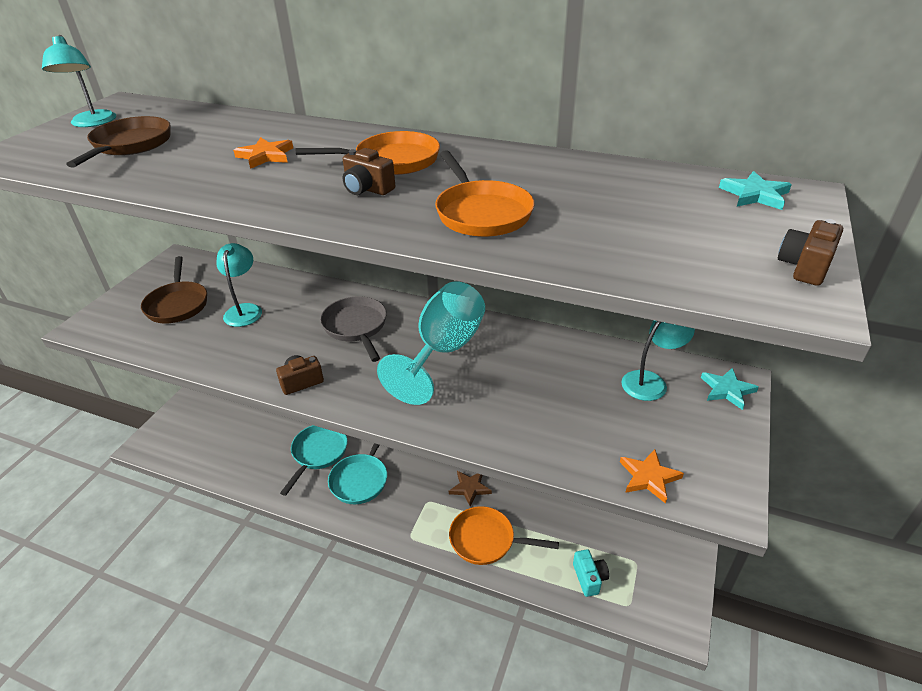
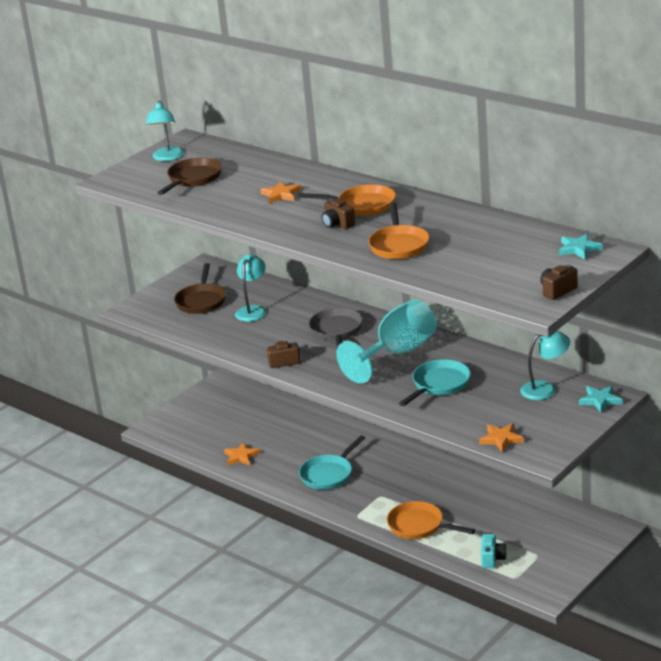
camera: 20 degrees right, 10 degrees down
(255, 469) = (241, 456): none -> orange star
(318, 453) = (297, 452): turquoise pan -> turquoise pan (439, 385)
(470, 488) = (420, 492): brown star -> none

